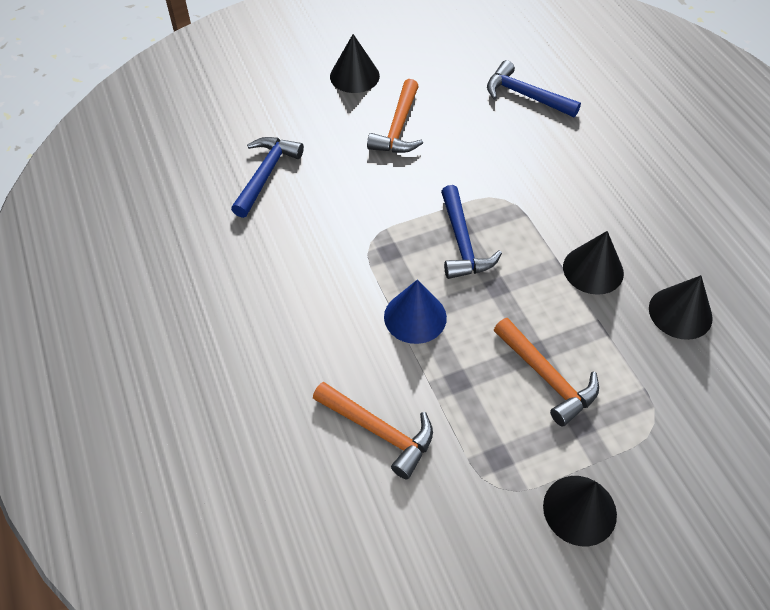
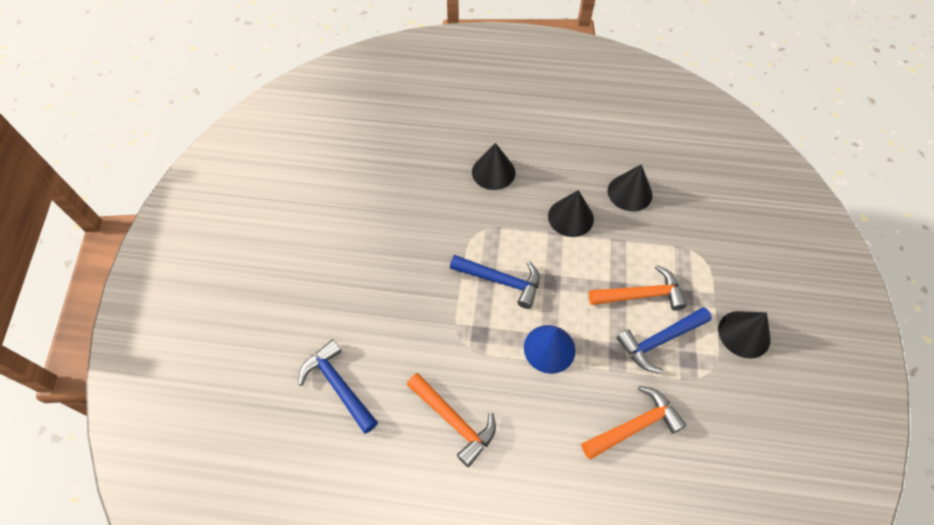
camera: 60 degrees left, 5 degrees up
(354, 76) = (277, 260): black cone -> black cone (493, 172)
(398, 128) = (359, 260): orange hammer -> orange hammer (454, 421)
(525, 95) = (389, 162): blue hammer -> blue hammer (659, 340)

